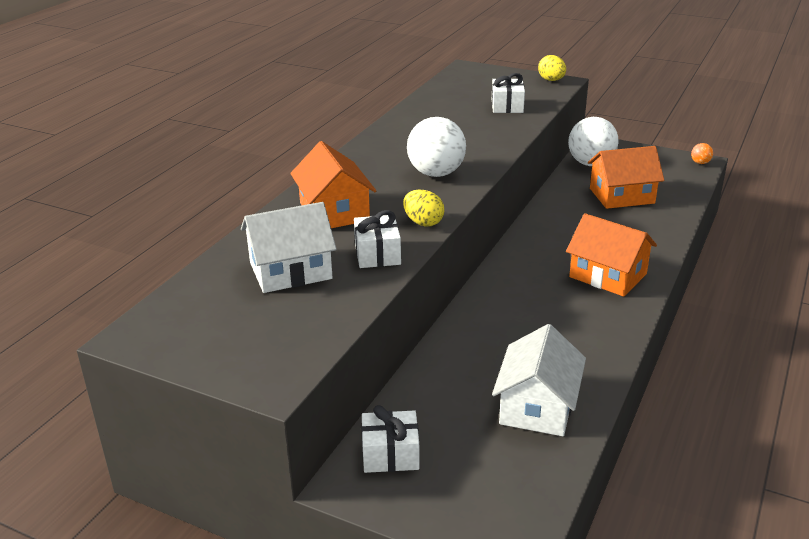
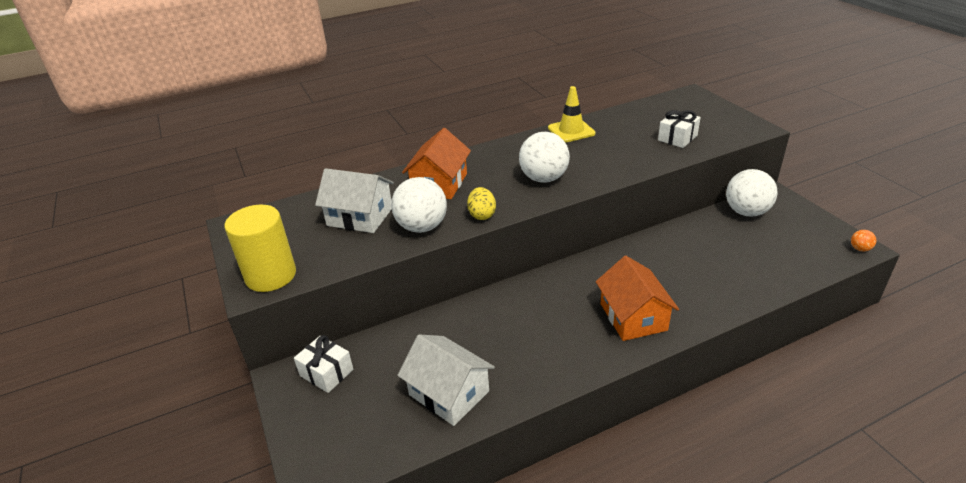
camera: 40 degrees right, 5 degrees up
(273, 362) = (271, 276): none -> yellow cylinder
(377, 254) = (422, 227): white gift -> white ball
(400, 126) = (571, 131): none -> yellow traffic cone
(537, 406) = (449, 393): white house -> white house turned 75 degrees clockwise
(551, 80) = (750, 124): yellow egg -> none
(621, 196) = (737, 252): orange house -> none

